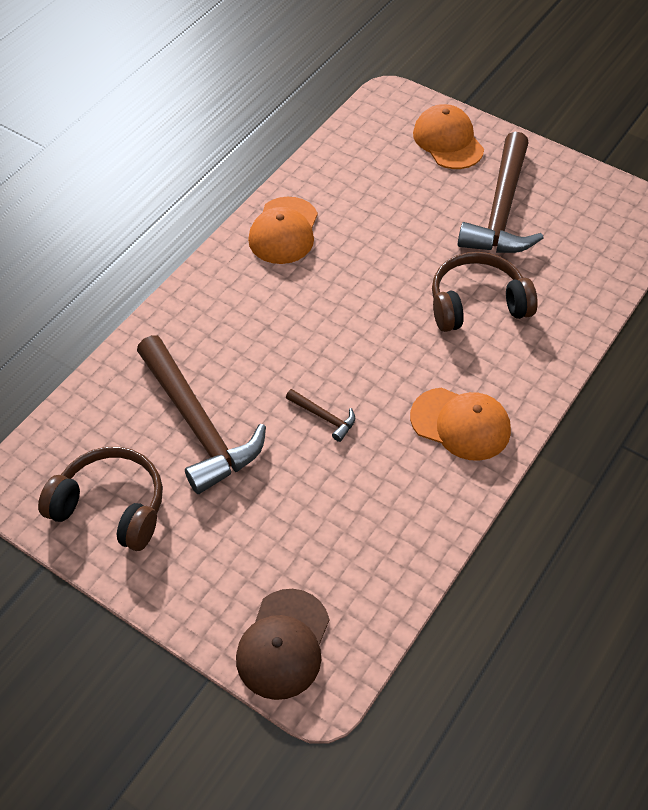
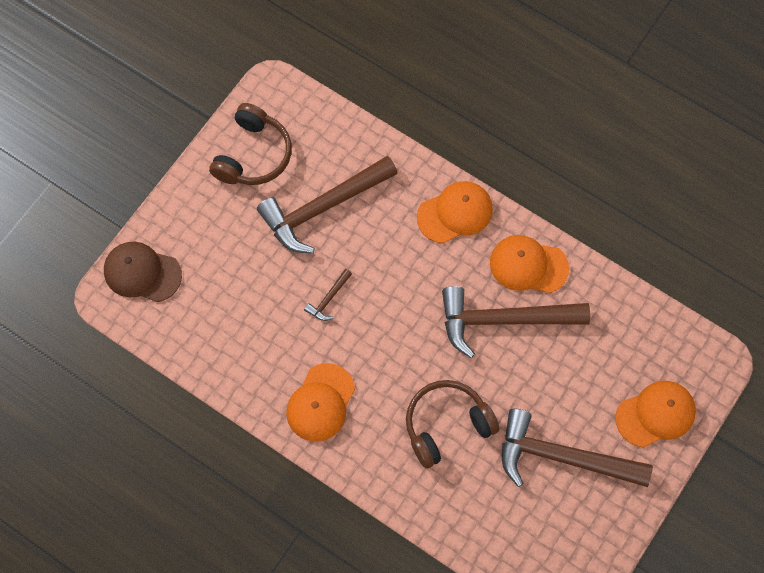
camera: 90 degrees right, 15 degrees up
(215, 293) = (455, 213): none -> orange cap
(349, 253) = (503, 320): none -> brown hammer
(477, 304) = (447, 425): brown headphones -> brown headphones turned 105 degrees counterclockwise

